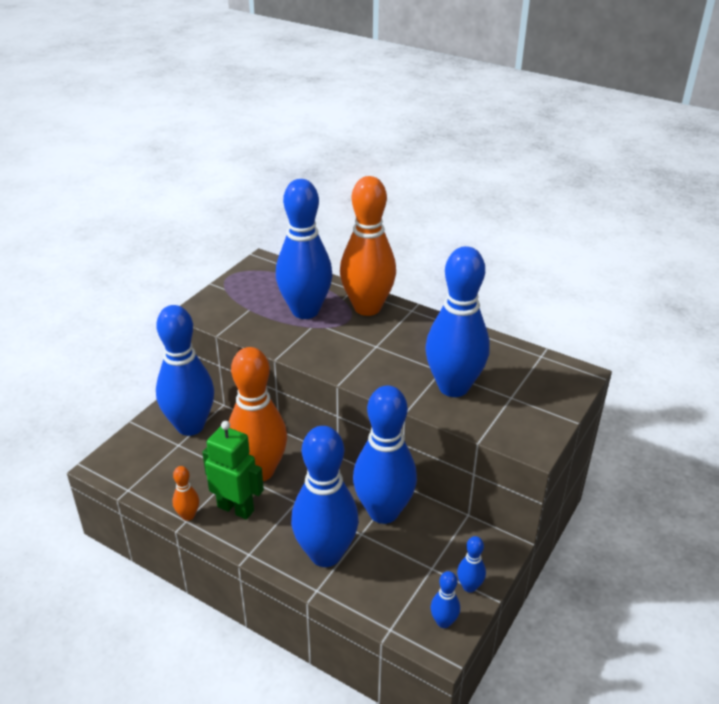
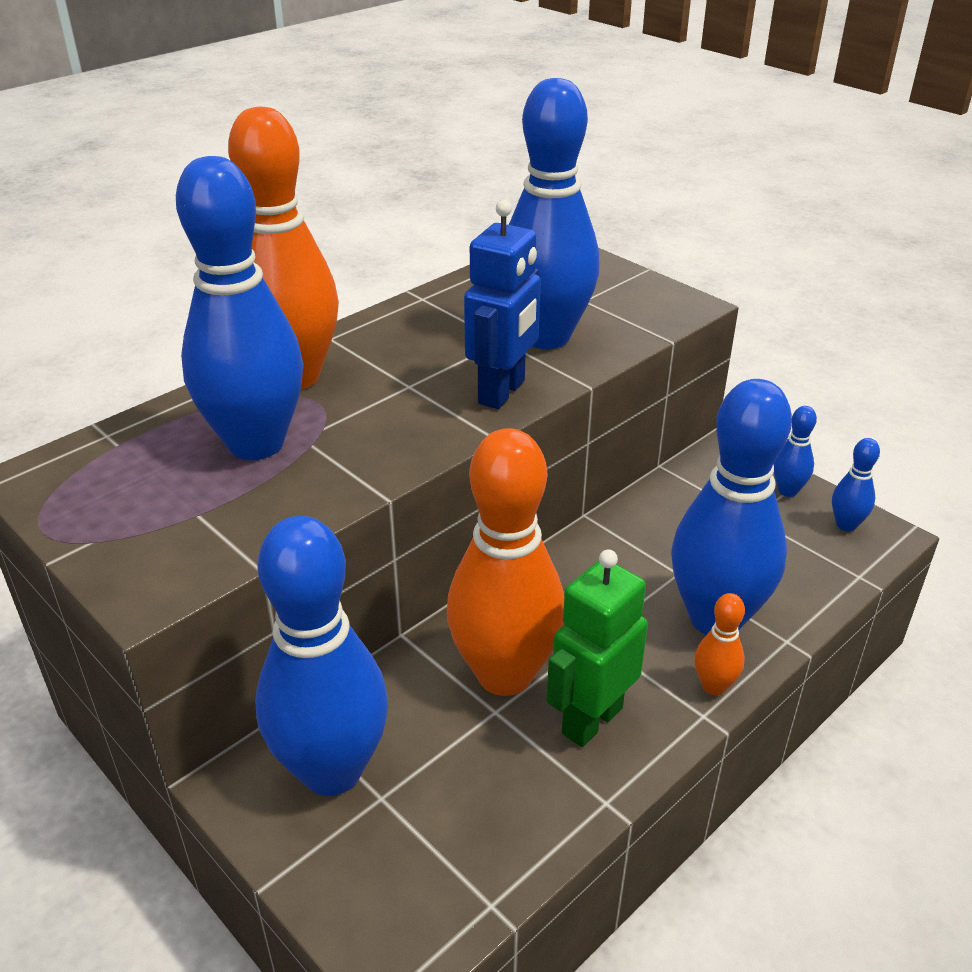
camera: 75 degrees left, 0 degrees up
(188, 515) = (593, 797): orange bowling pin -> orange bowling pin (714, 686)
(383, 379) = (502, 392): none -> blue robot
(383, 512) = (638, 542): blue bowling pin -> none

